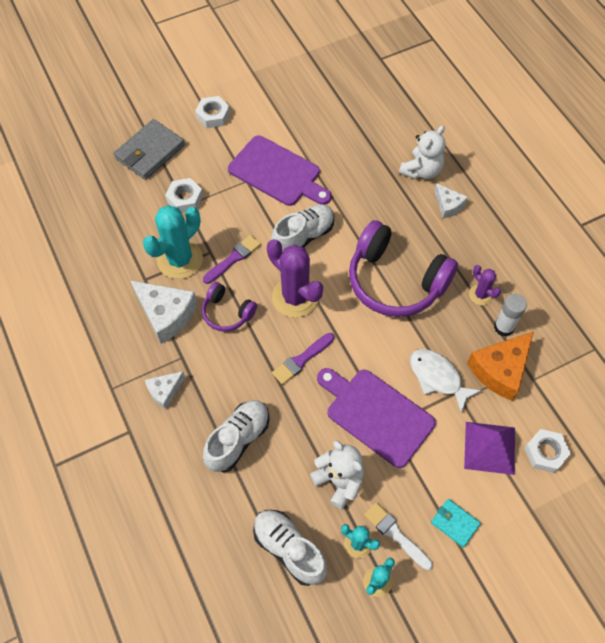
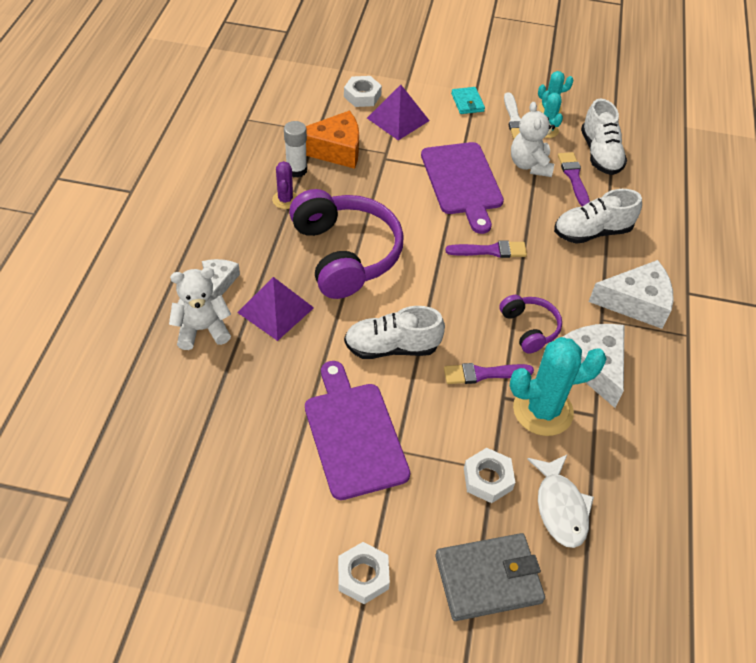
camera: 145 degrees left, 10 degrees down
(164, 391) = (636, 302): white cheese -> white cheese, size x1.78
(293, 496) = (573, 177): none -> purple brush
(295, 297) = (451, 300): purple cactus -> none
(395, 211) = (275, 310): none -> purple pyramid
(437, 378) = (388, 174): white fish -> white fish (560, 507)

